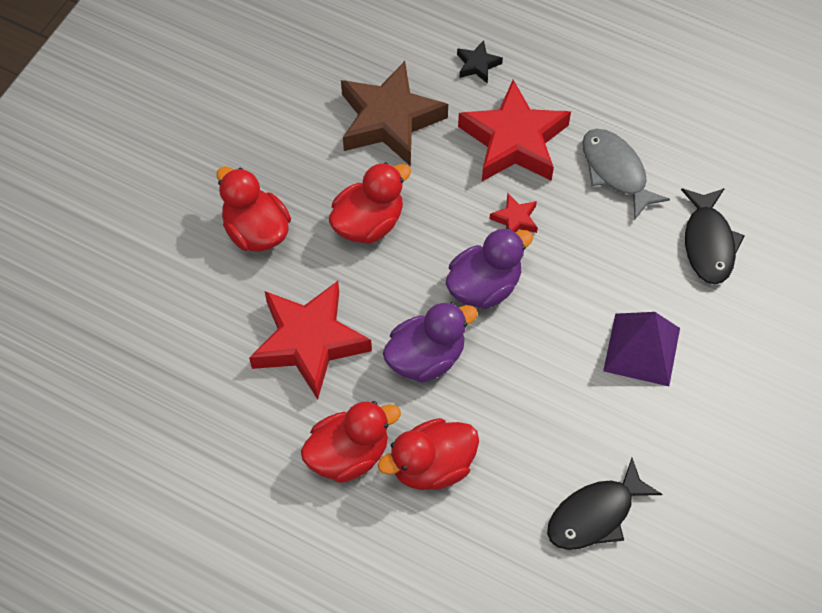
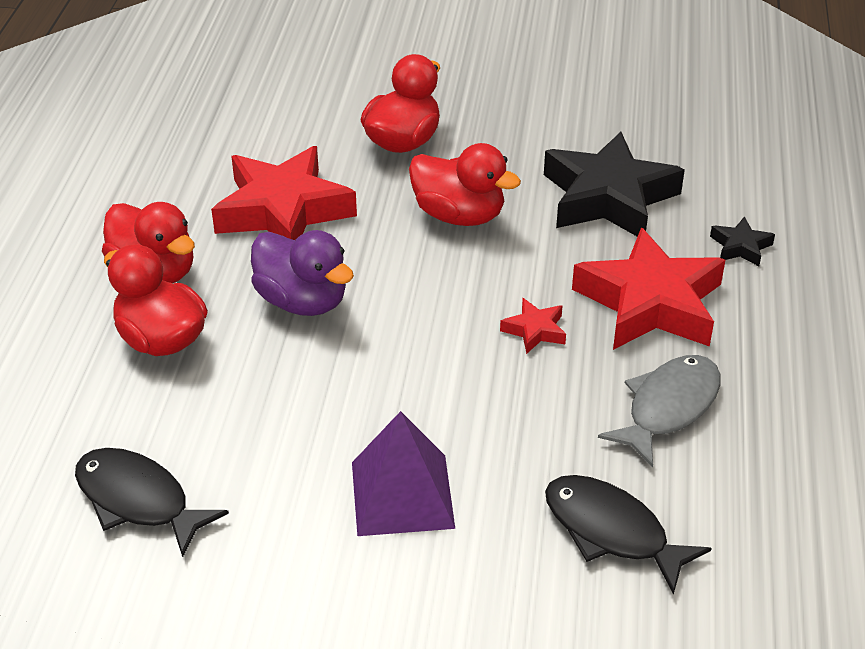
camera: 70 degrees right, 20 degrees down
(389, 120) = (608, 197): brown star -> black star
(484, 286) = (423, 326): purple duck -> none
(708, 243) = (611, 531): black fish -> black fish turned 60 degrees clockwise

